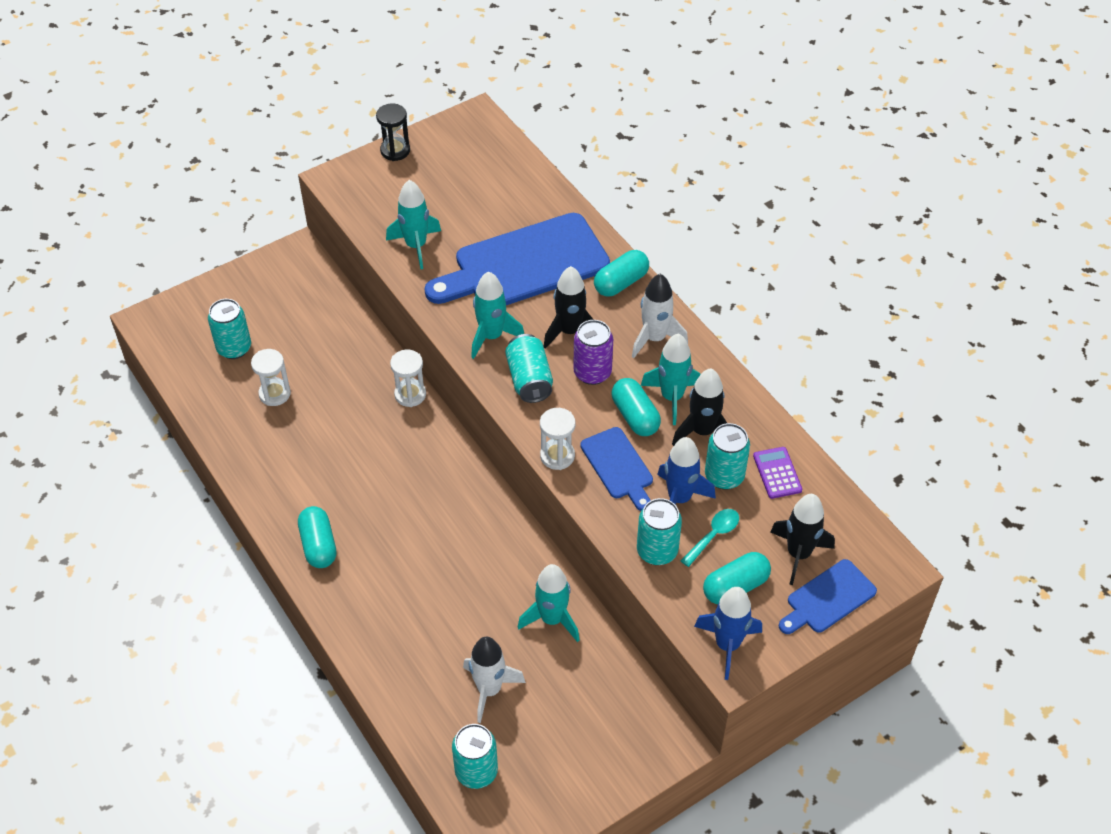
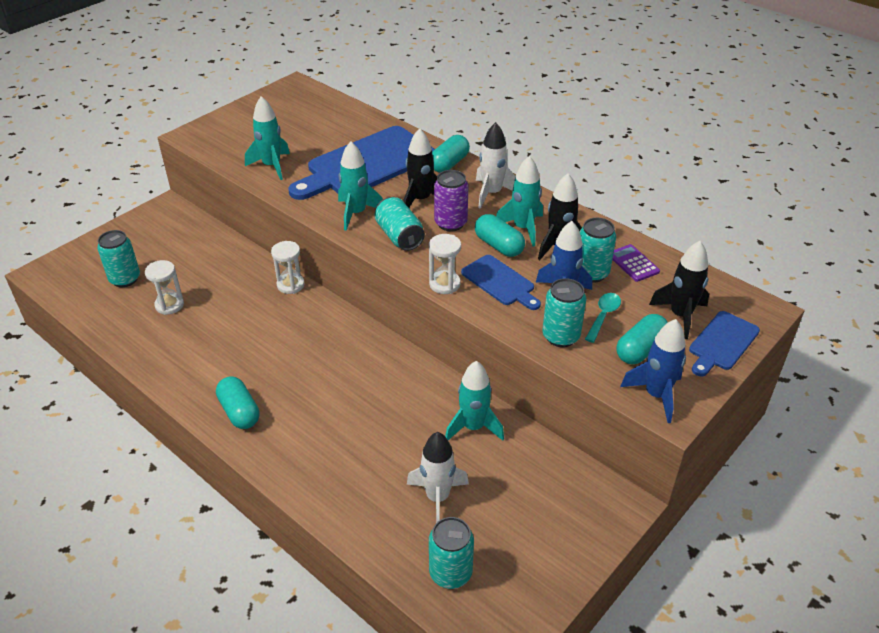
camera: 15 degrees left, 10 degrees down
(395, 151) = (235, 112): black hourglass -> none

